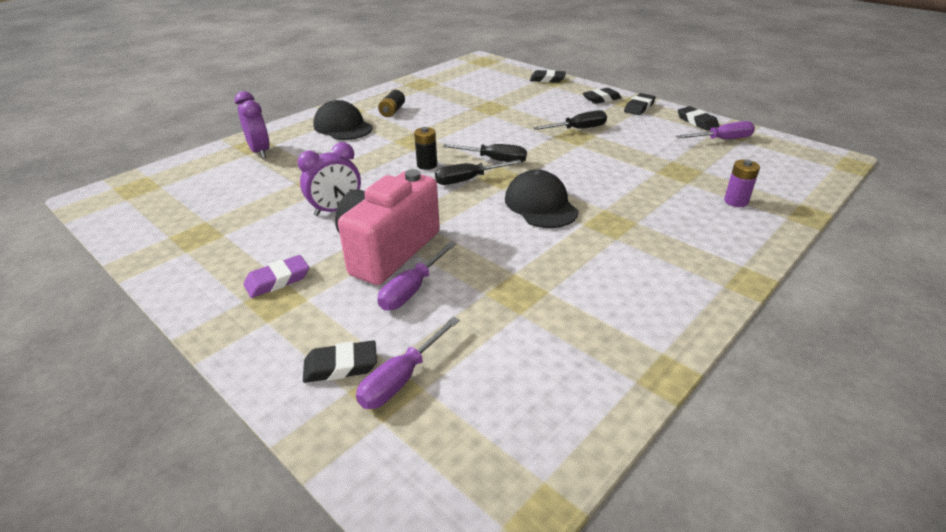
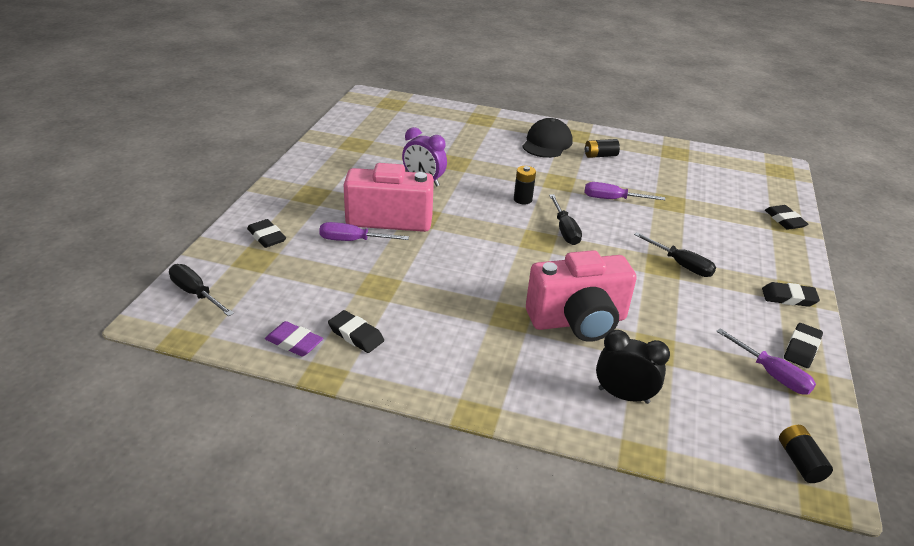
camera: 60 degrees right, 0 degrees up
(260, 152) = (474, 125): purple clock -> none
(277, 280) = (330, 188): purple eraser -> purple eraser (294, 342)
(401, 379) = (266, 261): purple screwdriver -> purple screwdriver (612, 199)
(468, 180) = (517, 225): black screwdriver -> black screwdriver (196, 293)
(540, 205) = (509, 272): black cap -> none
(601, 99) = (778, 267): black eraser -> black eraser (356, 335)
(632, 192) = (578, 321): none -> pink camera
(736, 201) = (623, 395): purple battery -> black clock
(814, 160) = (799, 462): none -> black battery

